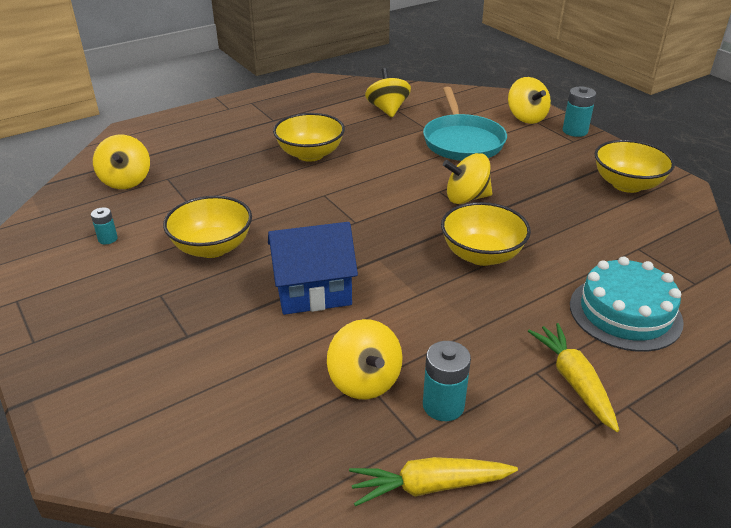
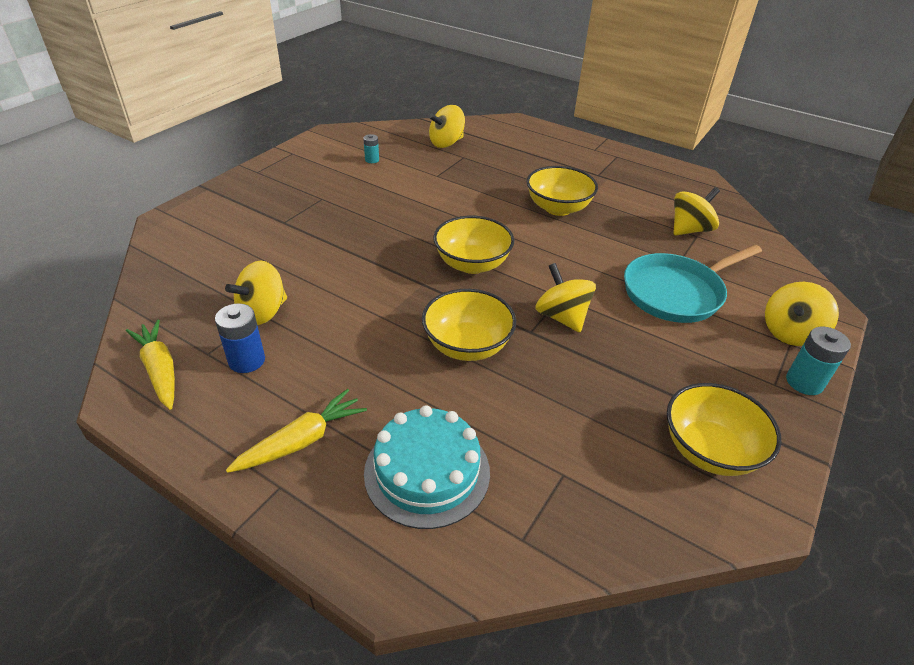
camera: 65 degrees right, 5 degrees up
(212, 247) = (387, 202): yellow bowl -> yellow bowl (472, 264)
(313, 292) = (357, 261): blue house -> none
(443, 405) = (247, 360): turquoise battery -> blue battery

